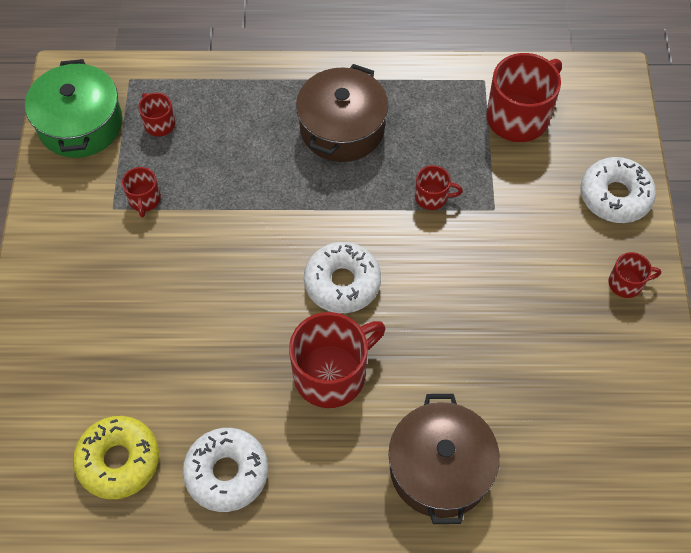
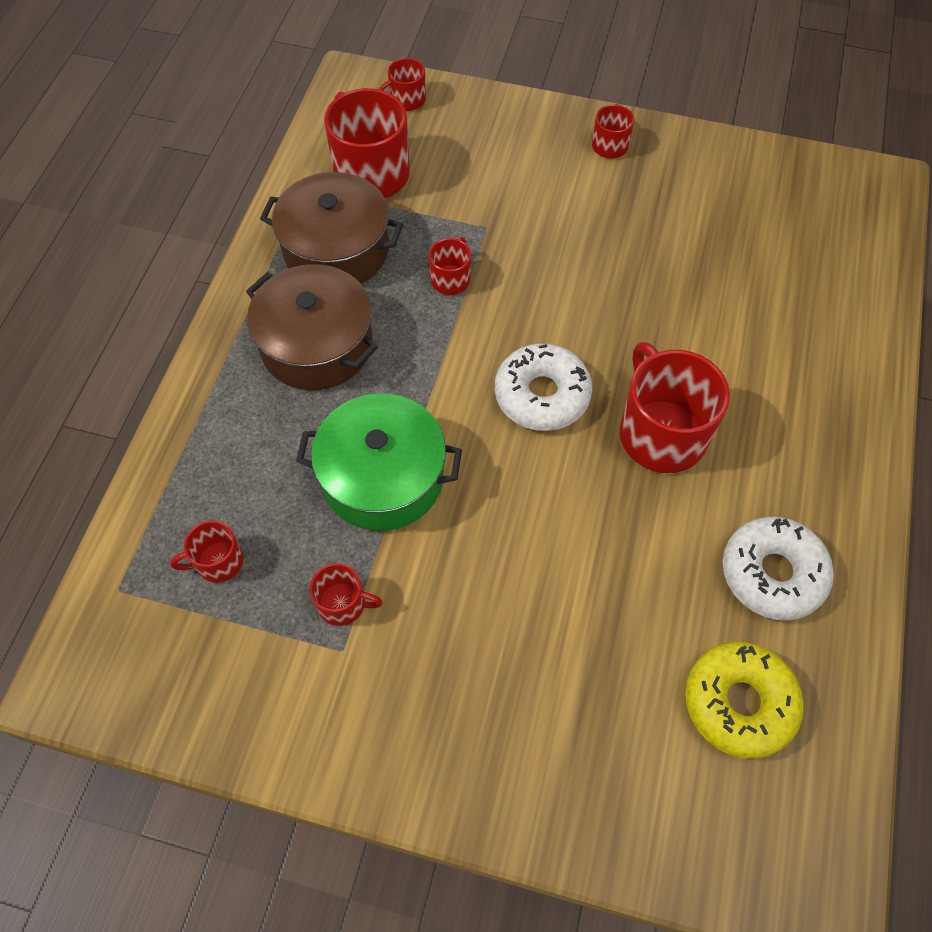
camera: 75 degrees left, 0 degrees up
(80, 124) = (172, 674): green pot -> green pot (383, 477)
(440, 468) = (794, 356): brown pot -> brown pot (336, 249)
(610, 120) = (406, 100): none -> red mug
(615, 196) = (503, 124): white donut -> none

